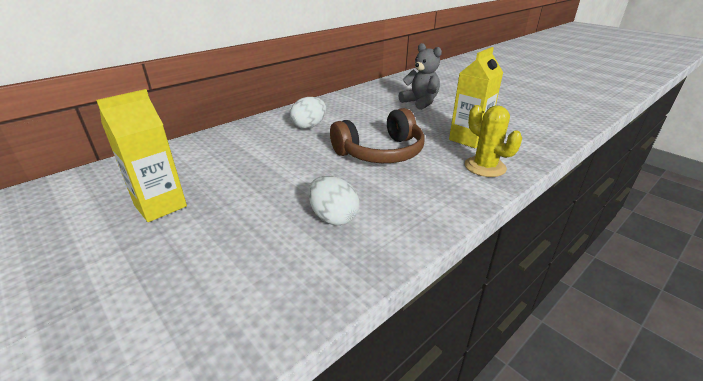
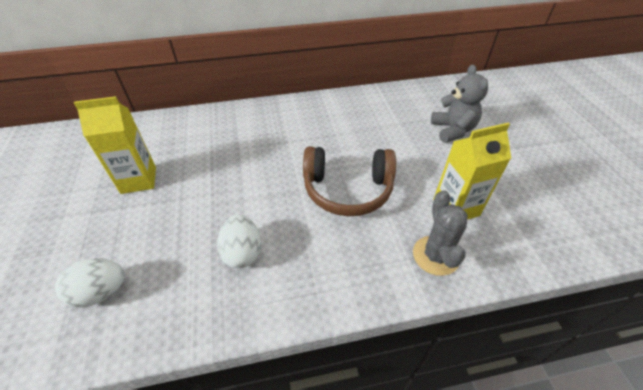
camera: 30 degrees right, 15 degrees up
(309, 126) = (312, 128): white egg -> white egg (101, 292)
(485, 167) = (435, 255): yellow cactus -> grey cactus

